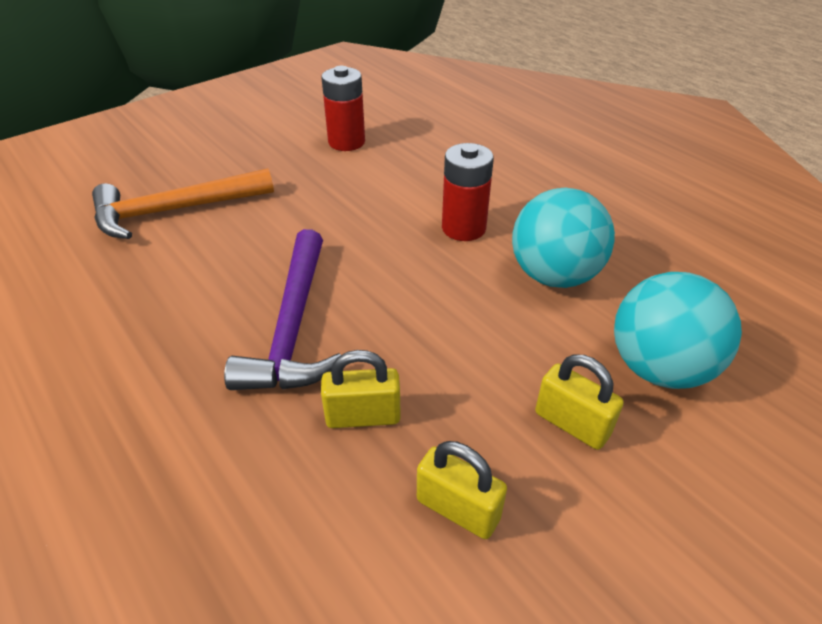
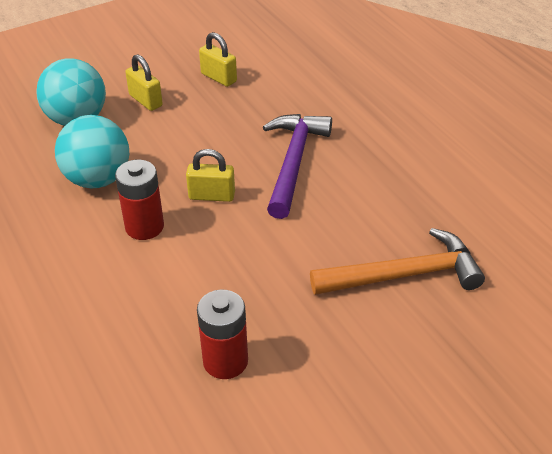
camera: 170 degrees left, 0 degrees up
(363, 416) = (256, 113): yellow padlock -> yellow padlock (212, 196)

